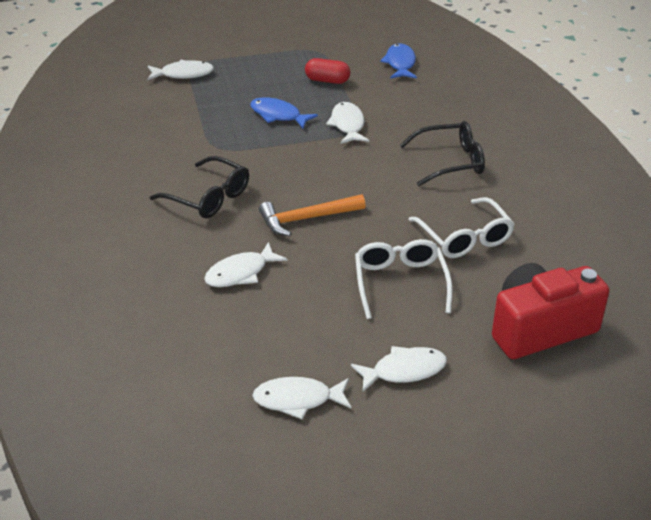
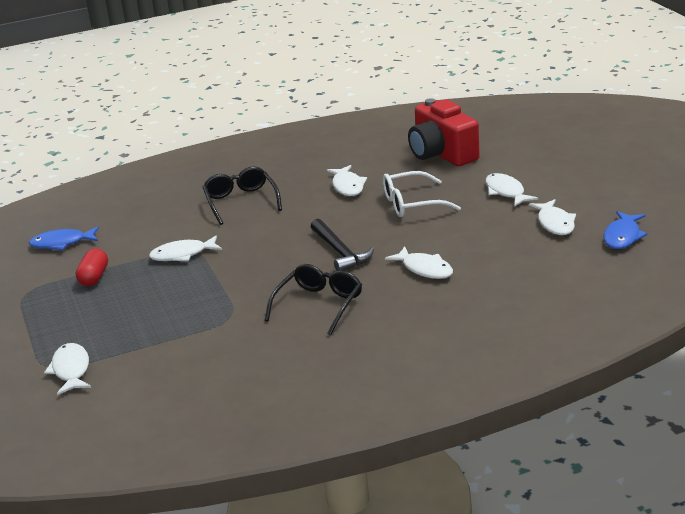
camera: 95 degrees left, 10 degrees down
(278, 115) = (165, 294): blue fish -> blue fish (622, 236)
(306, 219) = (340, 252): orange hammer -> black hammer
(465, 238) = (348, 186): white glasses -> white fish

